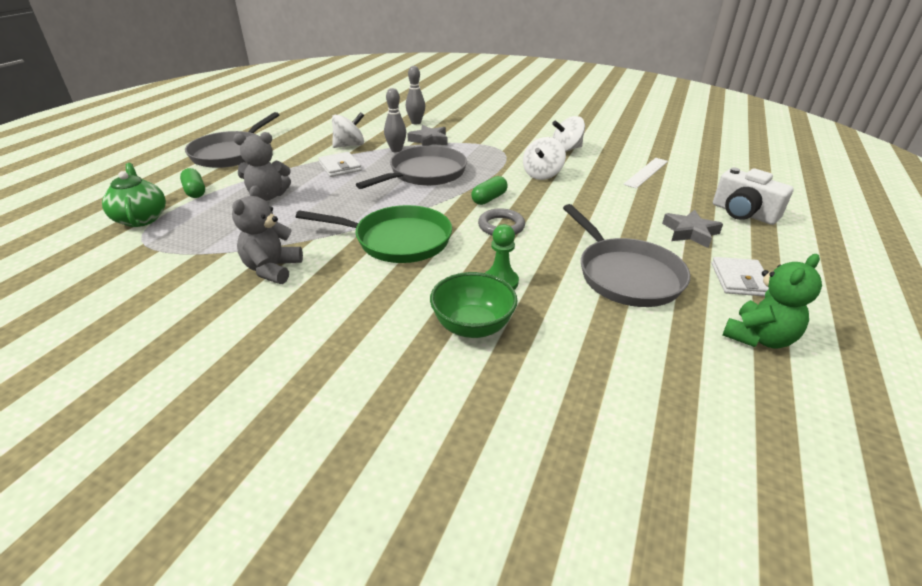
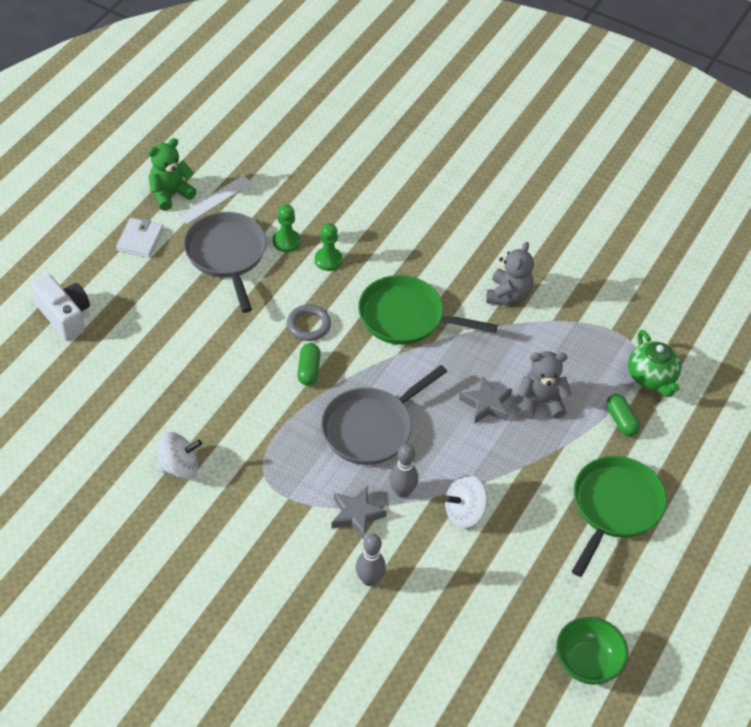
camera: 175 degrees left, 15 degrees up
(231, 153) = (614, 507): grey pan -> green pan
(340, 167) = (471, 455): white wallet -> none
(472, 326) = (358, 224): green bowl -> green bowl (587, 663)
(489, 199) = (309, 370): green capsule -> green capsule turned 45 degrees counterclockwise
(542, 174) = (235, 410): white spinning top -> none
(562, 296) = (286, 241): none -> green pawn
(646, 172) = (111, 400): white ruler -> white ruler (215, 199)
(690, 232) = (138, 296): grey star -> grey star (486, 404)

